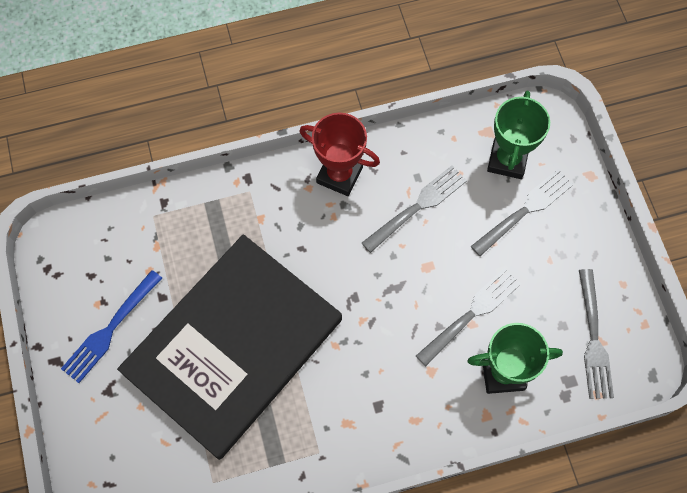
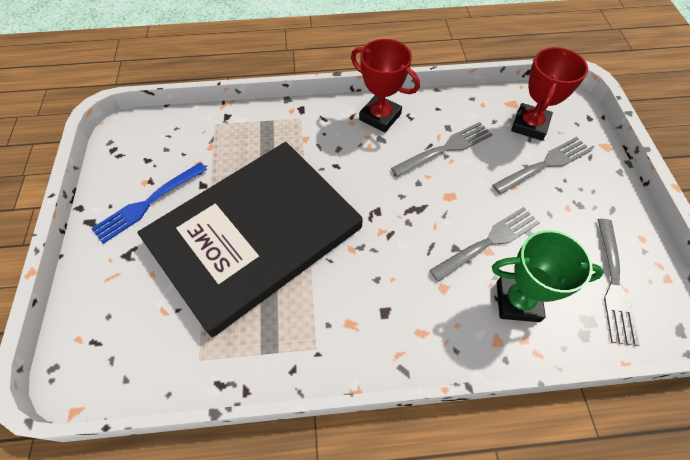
camera: 10 degrees right, 10 degrees down
(507, 160) = (529, 125): green trophy -> red trophy

